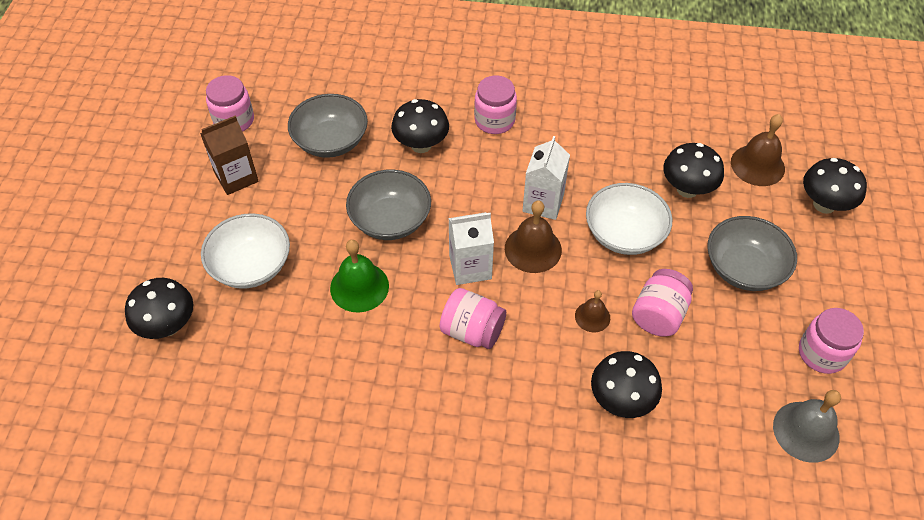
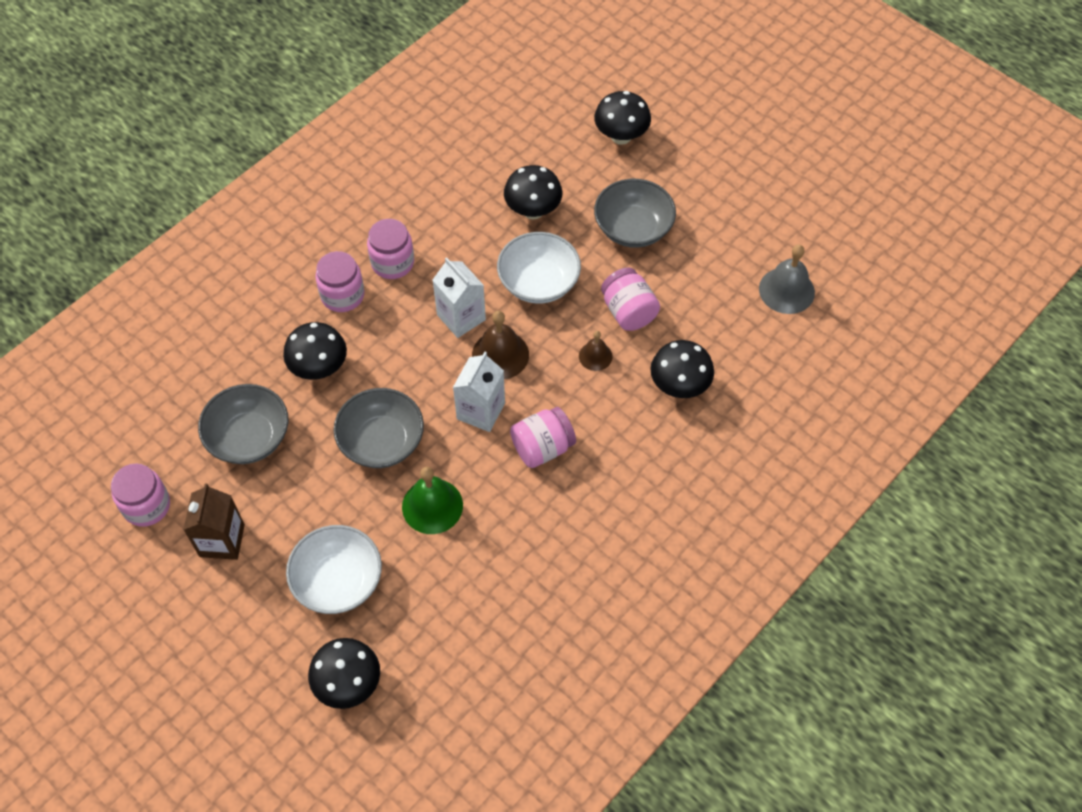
camera: 55 degrees left, 5 degrees up
(757, 165) = (550, 149): brown bell -> none
(822, 353) = (737, 235): pink jar -> pink jar (392, 263)

